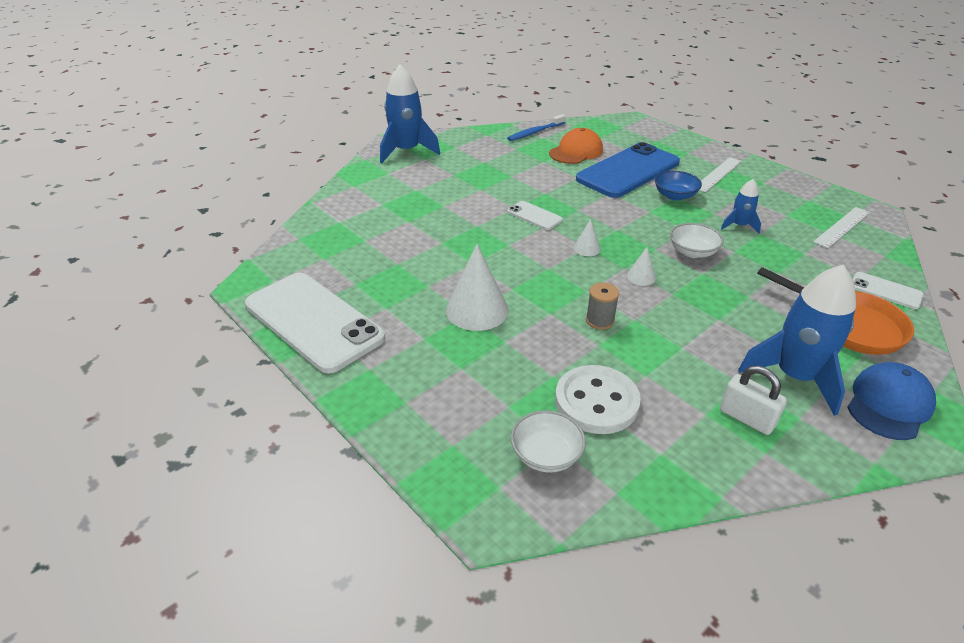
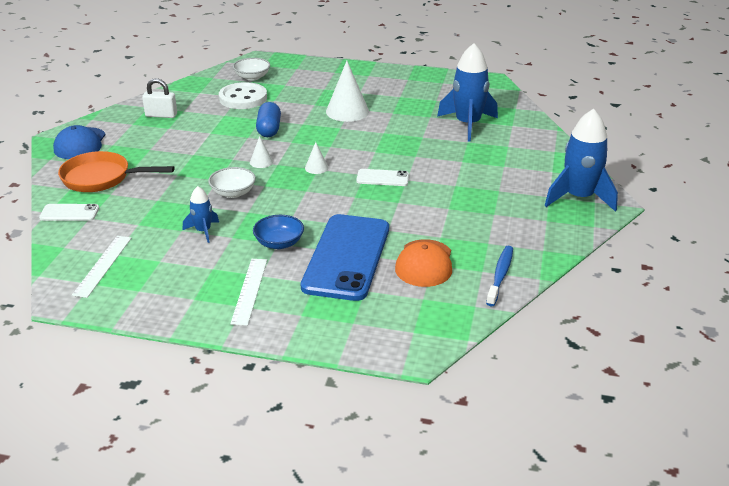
camera: 145 degrees right, 5 degrees down
(313, 321) = (427, 80): white phone -> none
(600, 320) = (269, 129): grey spool -> blue capsule
(795, 376) = (137, 140): blue rocket -> blue rocket (467, 124)

